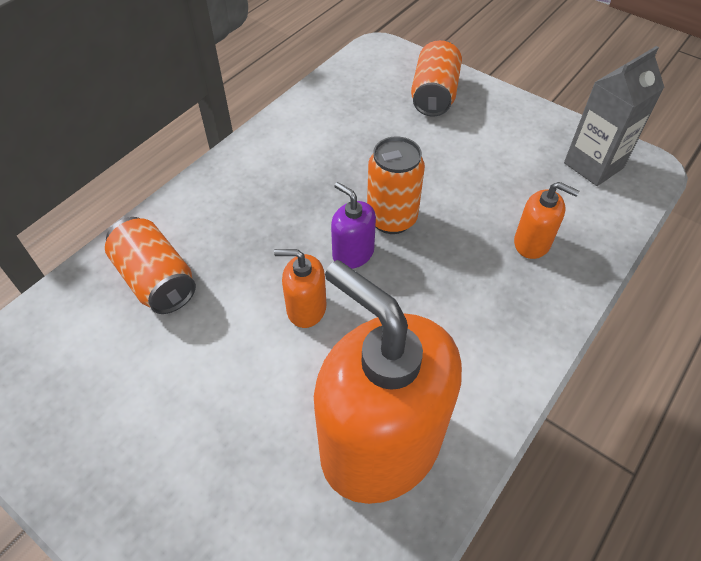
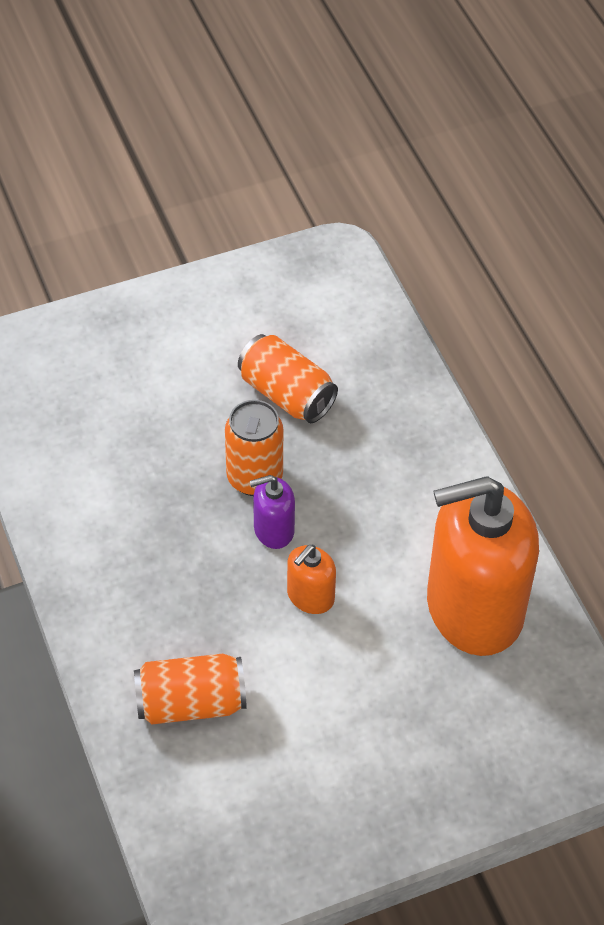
camera: 60 degrees left, 0 degrees up
(434, 95) = (112, 347): orange can -> orange can (286, 394)
(532, 243) = (359, 391): orange soap dispenser -> none
(593, 165) = (307, 287): grey carton -> none

